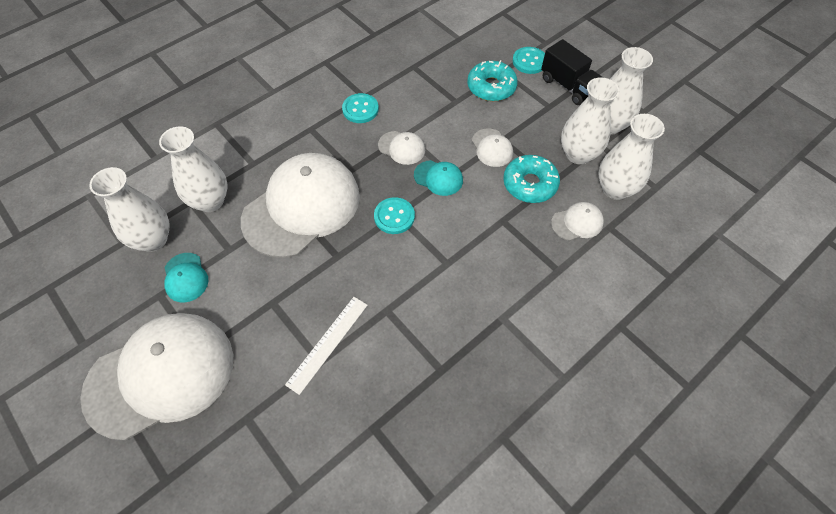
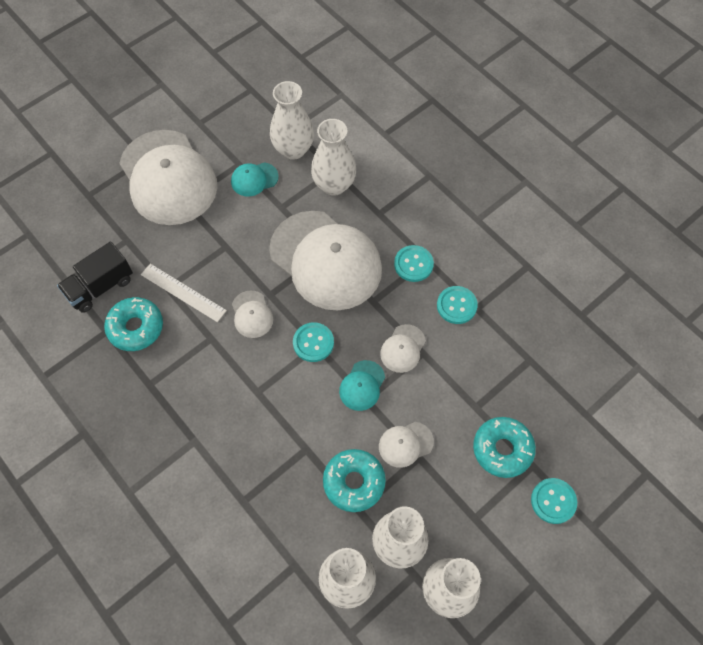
camera: 90 degrees right, 5 degrees up
(314, 138) = (413, 264): none -> turquoise button
(370, 392) = (136, 327): none -> turquoise donut
(568, 86) = (512, 547): black truck -> black truck (100, 287)
(577, 223) = (301, 529): white cap -> white cap (252, 314)

